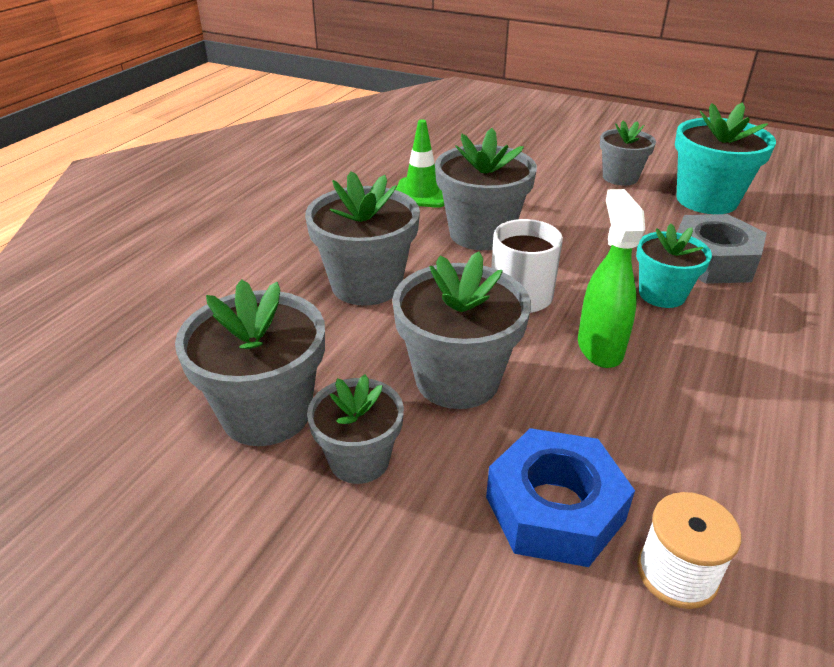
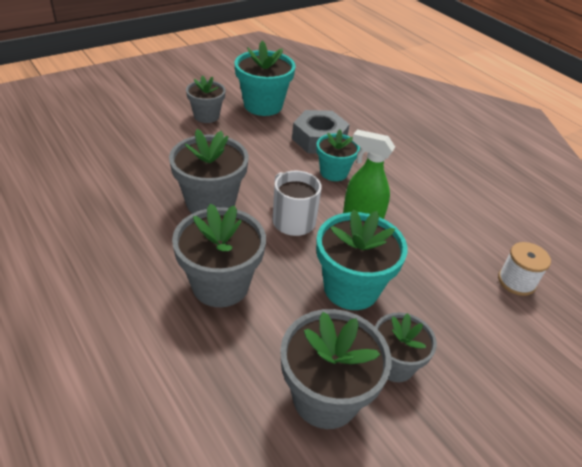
camera: 65 degrees left, 5 degrees up
(421, 193) = (127, 202): green traffic cone -> none
(457, 379) = (351, 288): grey flower pot -> turquoise flower pot
(554, 508) = (465, 300): blue nut -> none

